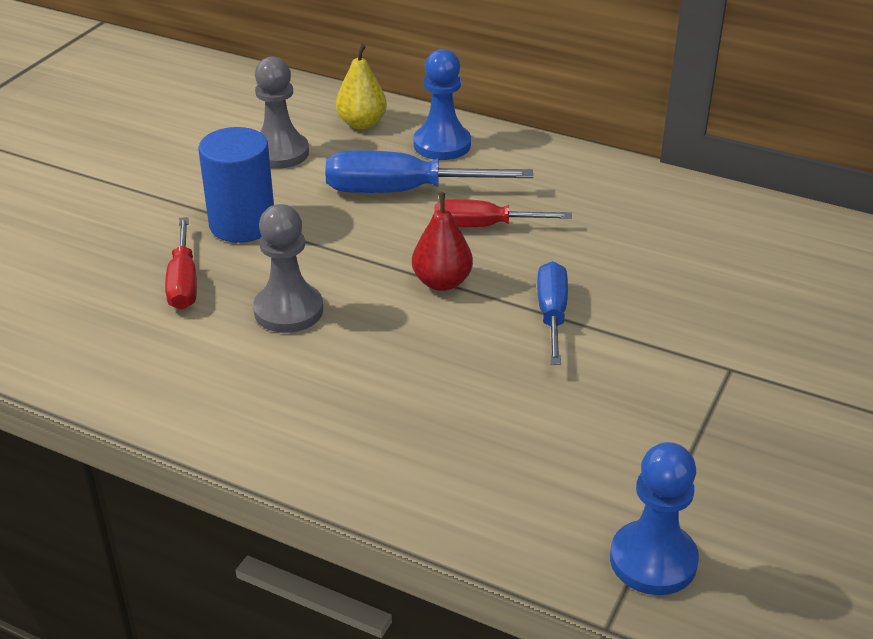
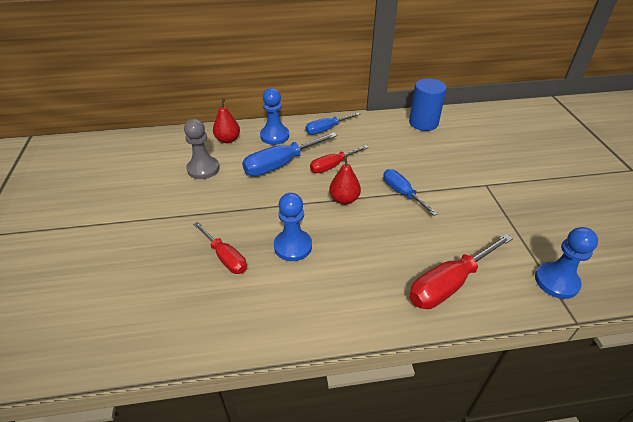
camera: 35 degrees left, 5 degrees up
(242, 224) = (223, 213): blue cylinder -> blue cylinder (423, 123)
(288, 310) = (293, 246): grey pawn -> blue pawn
(362, 123) = (228, 140): yellow pear -> red pear
(462, 470) = (450, 283): none -> red screwdriver
(544, 166) = (327, 129): none -> blue screwdriver

